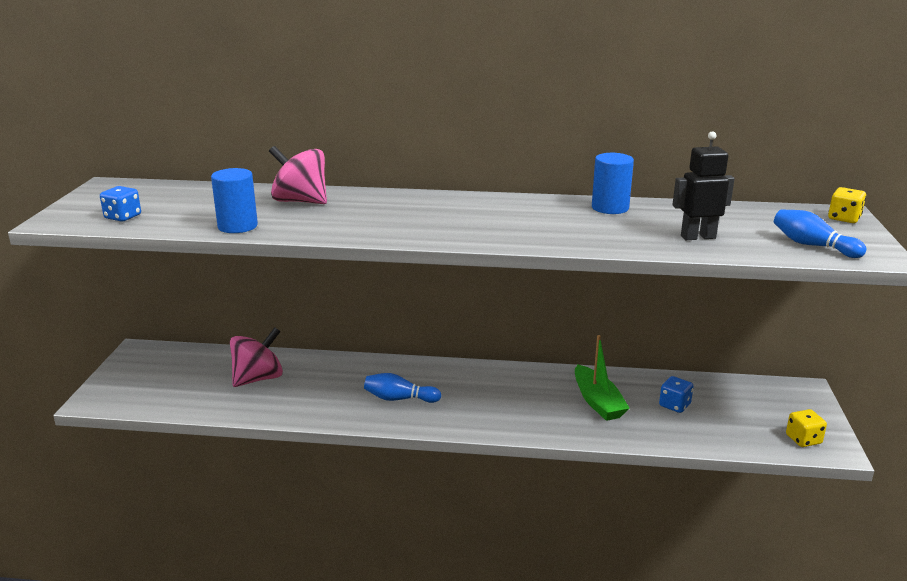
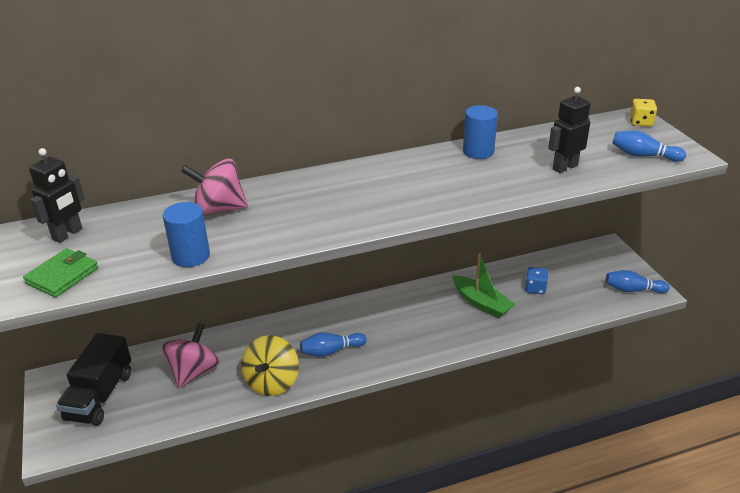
camera: 25 degrees left, 10 degrees up
(123, 217) = (62, 276): blue dice -> green wallet
(160, 193) = (68, 234): none -> black robot
(165, 374) = (100, 396): none -> black truck
(320, 408) = (272, 382): none -> yellow spinning top
(803, 439) = (633, 290): yellow dice -> blue bowling pin

